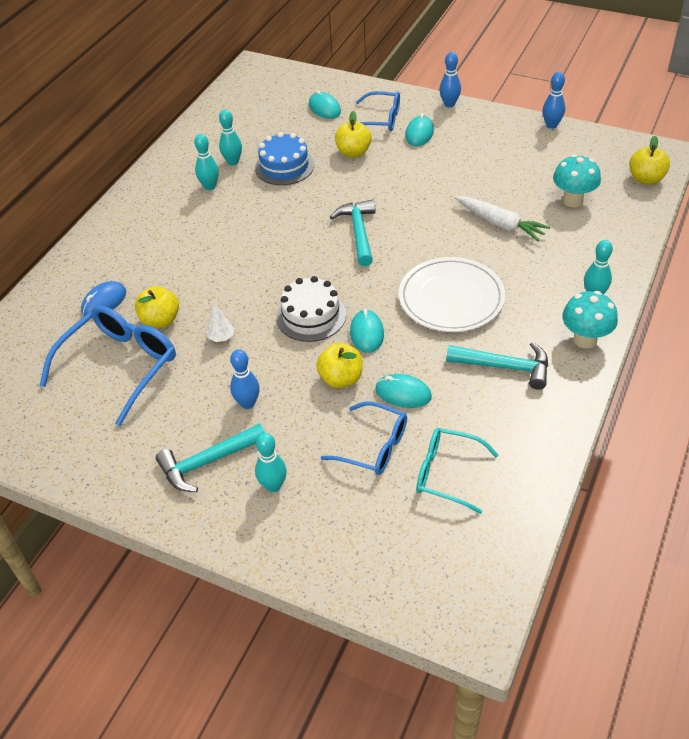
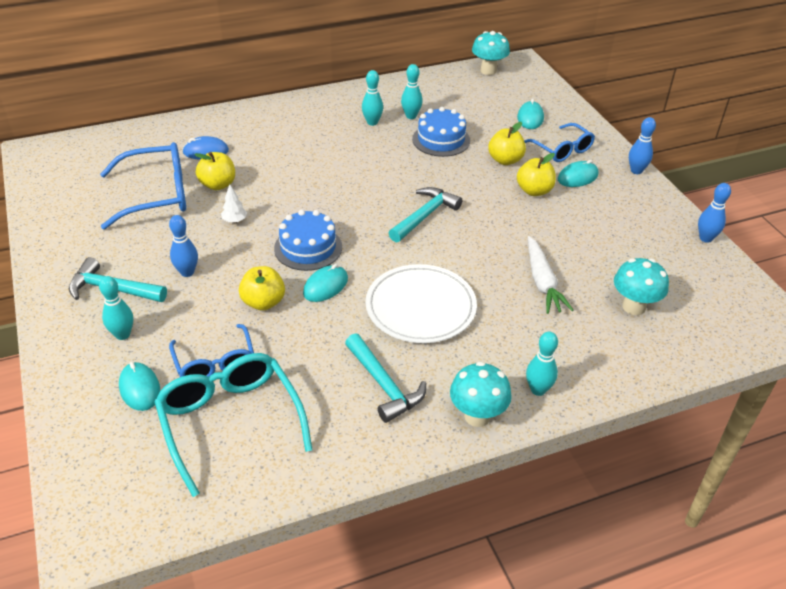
camera: 40 degrees right, 5 degrees down
(238, 88) = (488, 70): none -> turquoise mushroom
(311, 316) = (308, 247): white cake -> blue cake
(403, 393) = (286, 344): turquoise mouse -> turquoise mouse (139, 388)
(447, 473) = (230, 421): turquoise glasses -> turquoise glasses, size x1.58
(646, 179) = (732, 335): yellow apple -> yellow apple (534, 191)

